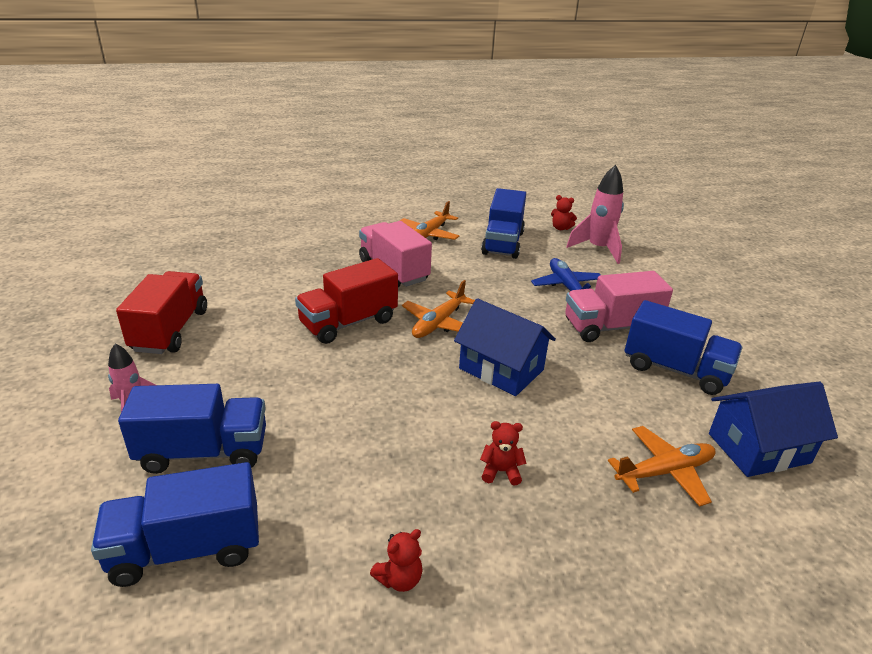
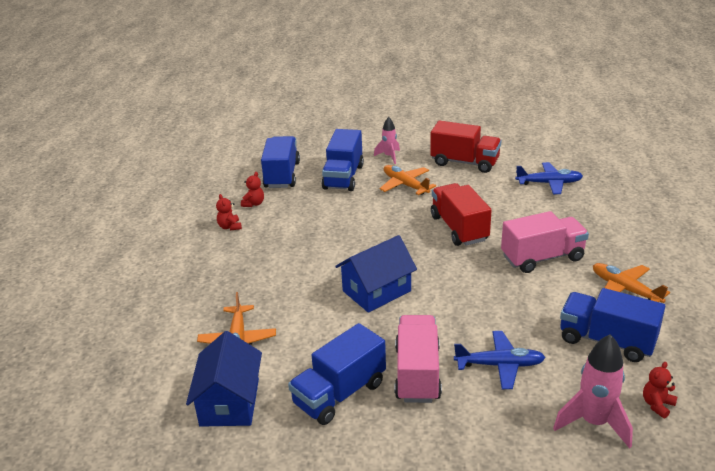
camera: 110 degrees right, 0 degrees up
(236, 269) = (549, 183): none -> blue plane
(438, 323) = (448, 270): orange plane -> orange plane (405, 185)
(501, 471) = (277, 270): red teddy bear -> red teddy bear (254, 204)

